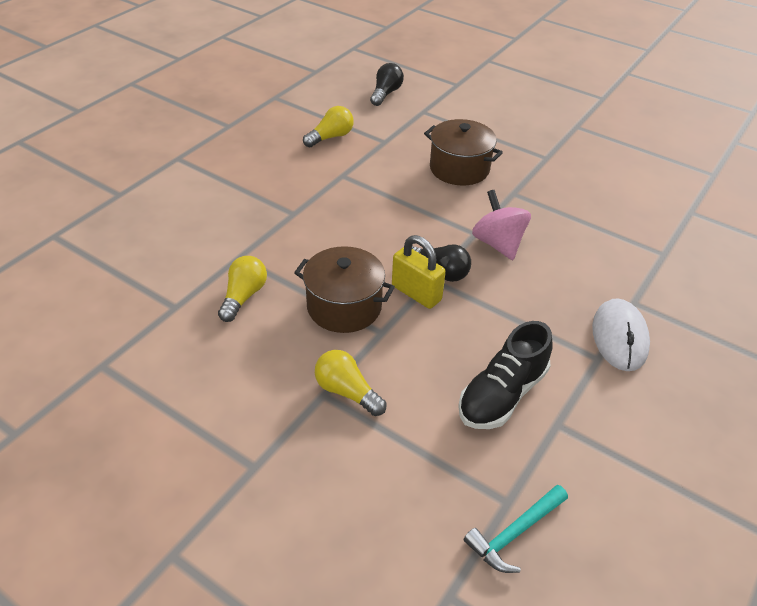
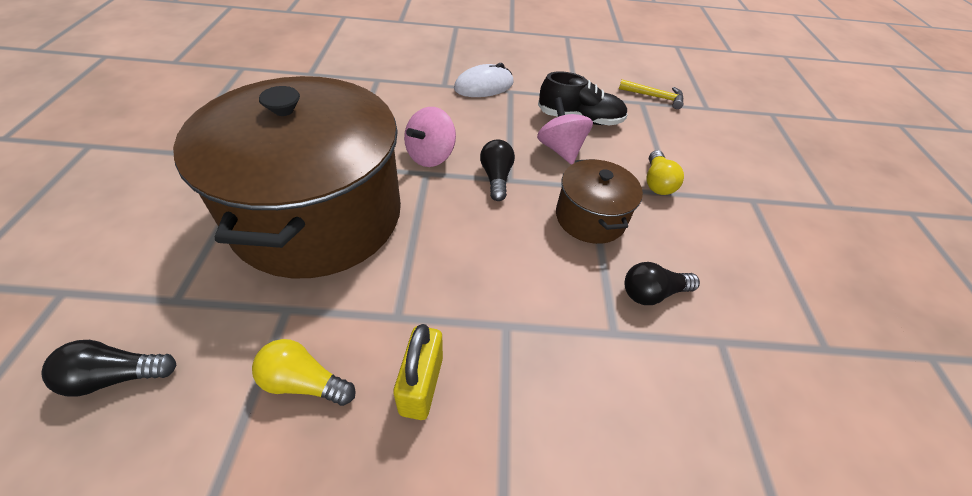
camera: 125 degrees left, 5 degrees up
(243, 296) = (652, 293): yellow light bulb -> black light bulb
(416, 293) = (533, 182): yellow padlock -> yellow padlock (421, 385)
(453, 341) = (560, 149): none -> pink spinning top
(459, 168) = (318, 215): brown pot -> brown pot, size x2.18
(514, 533) = (654, 97): turquoise hammer -> yellow hammer

